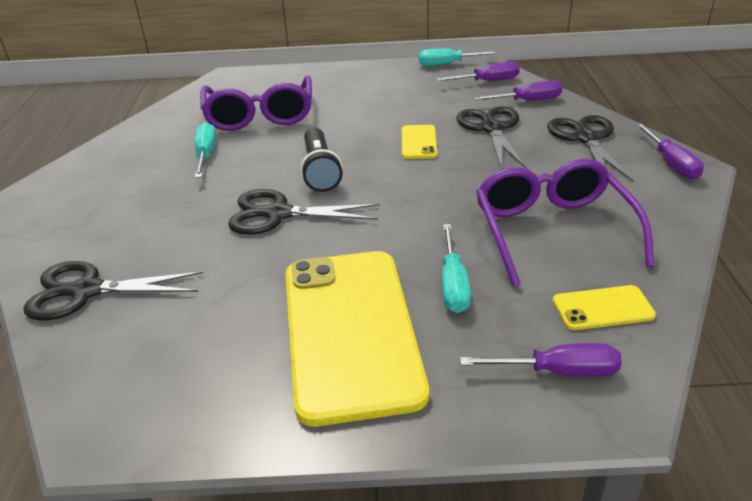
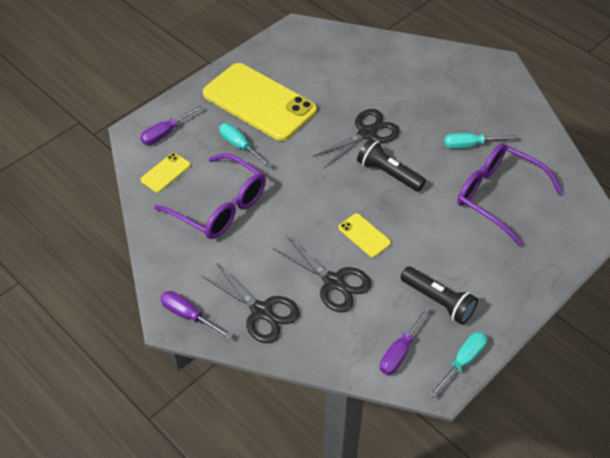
camera: 135 degrees right, 15 degrees up
(87, 291) = (384, 54): black scissors -> none
(206, 154) = (470, 145): turquoise screwdriver -> turquoise screwdriver turned 135 degrees clockwise
(418, 89) = (438, 301): none -> black flashlight
(527, 101) = (341, 339): purple screwdriver -> none

